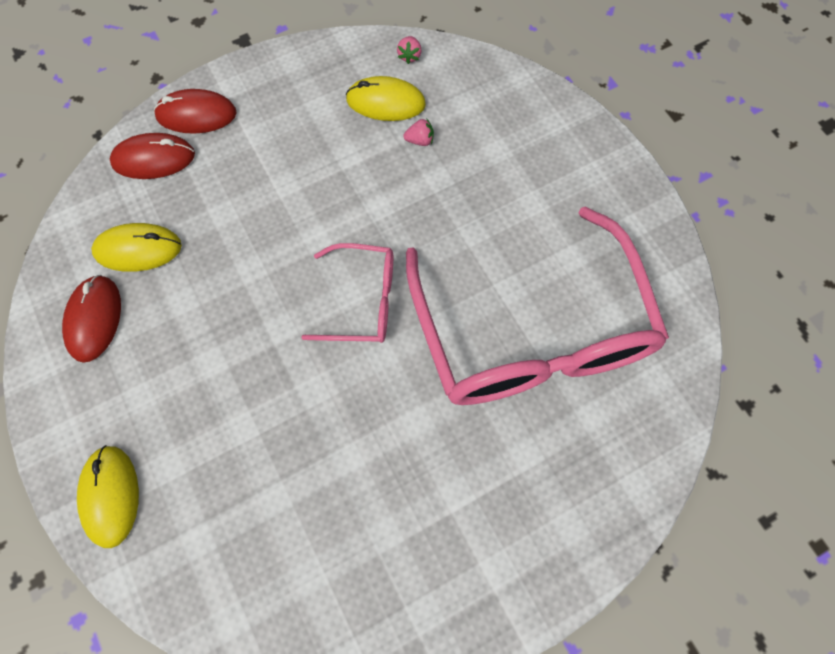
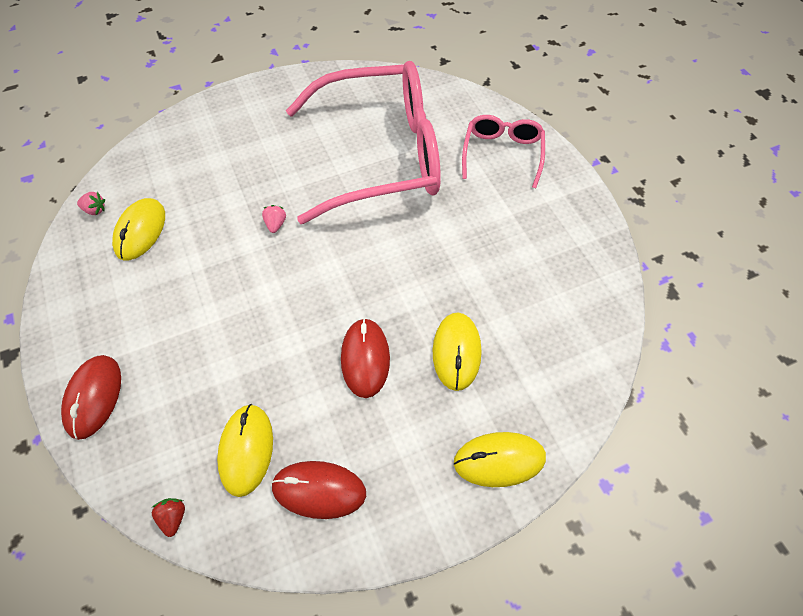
camera: 85 degrees left, 10 degrees down
(81, 204) = (173, 517): none -> red strawberry
(154, 159) = (137, 440): red mouse -> red mouse (365, 359)
(240, 445) = (456, 352): none -> yellow mouse
(363, 301) = (337, 258): pink glasses -> pink glasses (502, 153)
(420, 140) = (191, 209): pink strawberry -> pink strawberry (275, 224)

